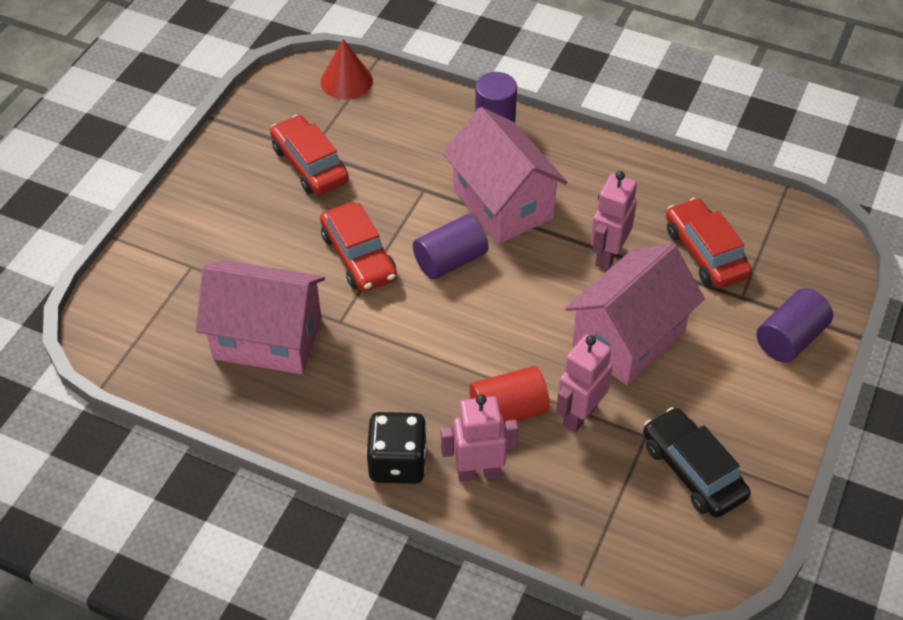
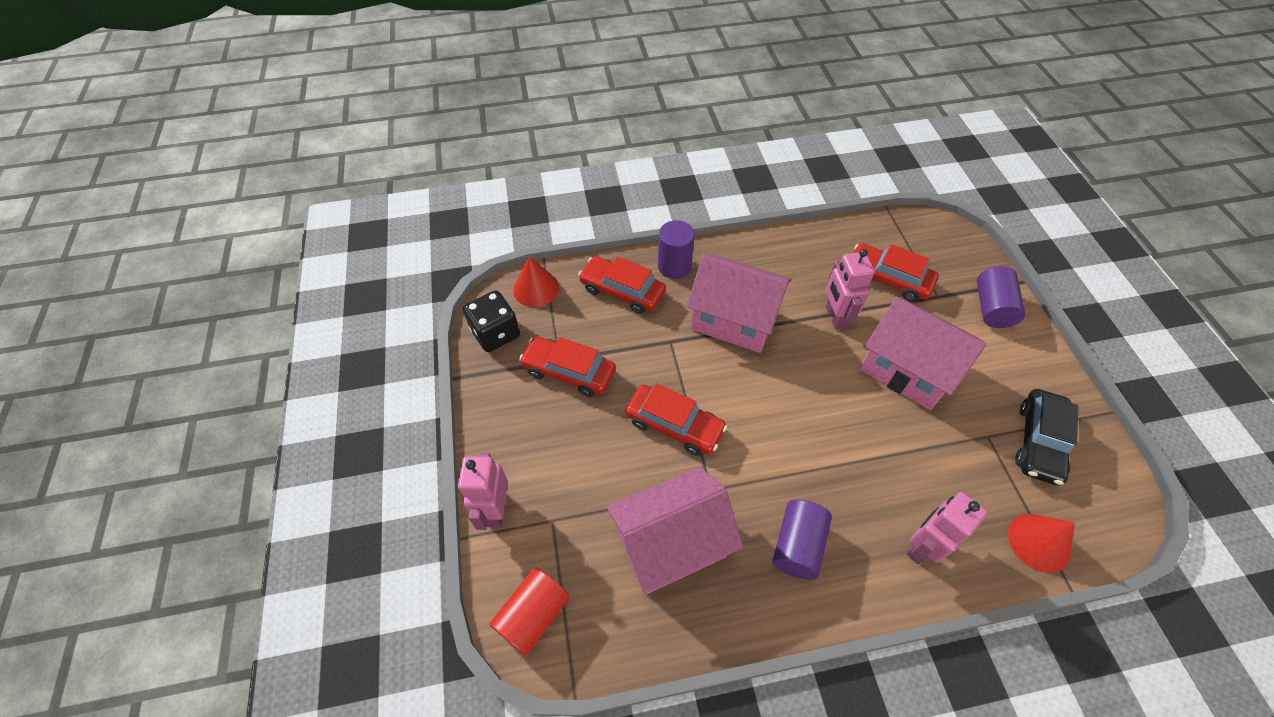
camera: 35 degrees left, 5 degrees up
(398, 463) = (863, 582): black dice -> black dice (496, 333)
(423, 123) = (622, 291): none -> red car
(450, 260) = (741, 386): purple cylinder -> purple cylinder (797, 545)
(508, 410) = (891, 480): red cylinder -> red cylinder (533, 615)
(579, 415) = (936, 450): pink robot -> pink robot (495, 509)
(592, 538) = (1038, 542): none -> red cone
(628, 338) = (906, 370): pink house -> pink house turned 60 degrees counterclockwise
(693, 470) = (1038, 442): black car -> black car turned 90 degrees counterclockwise

